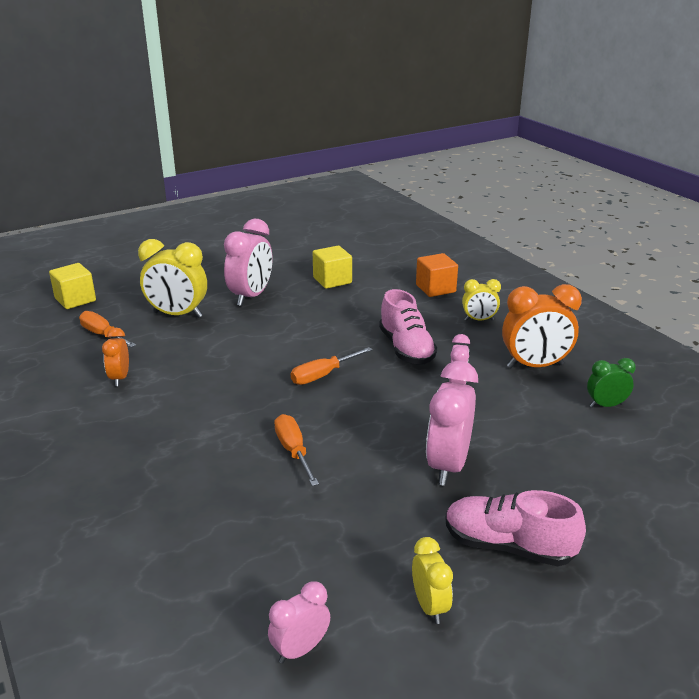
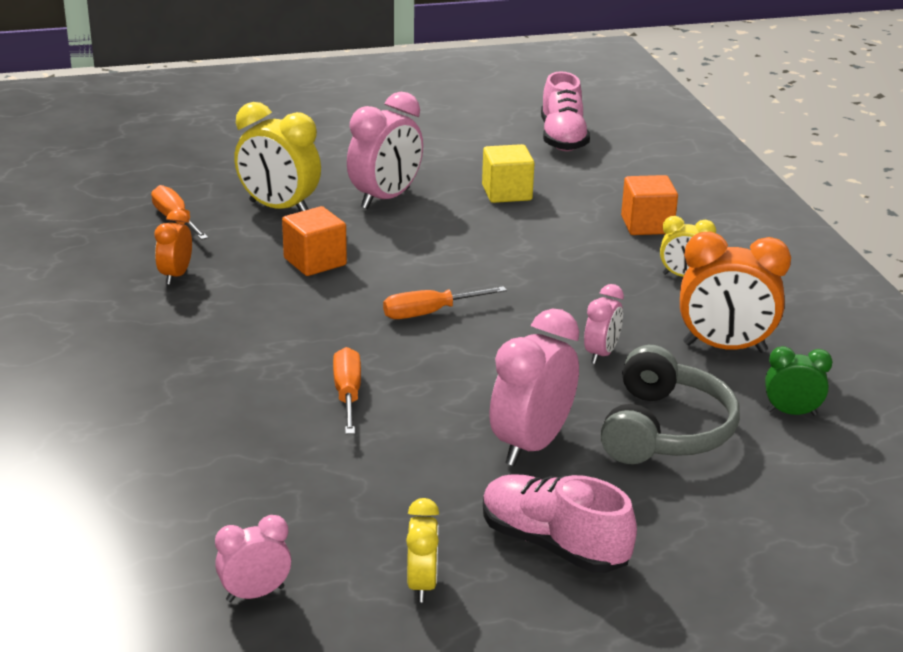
camera: 15 degrees right, 0 degrees up
(75, 300) = (159, 170): yellow cube -> none
(221, 350) = (315, 262): none -> orange cube
(406, 349) = (558, 298): pink shoe -> pink shoe (562, 138)
(532, 435) = (664, 430): none -> grey headphones

